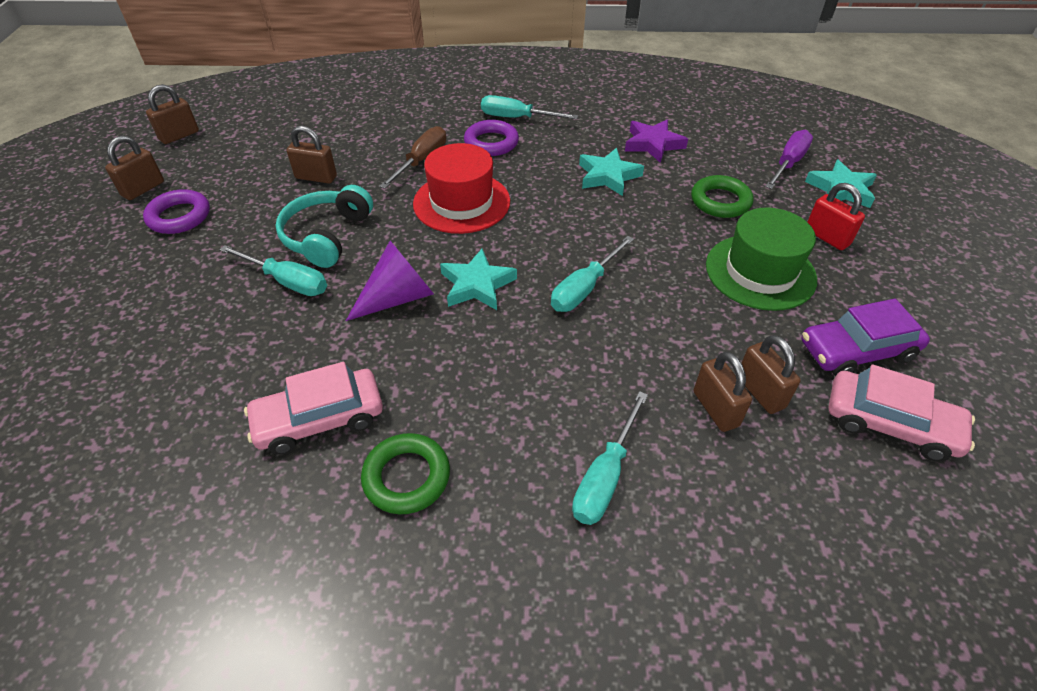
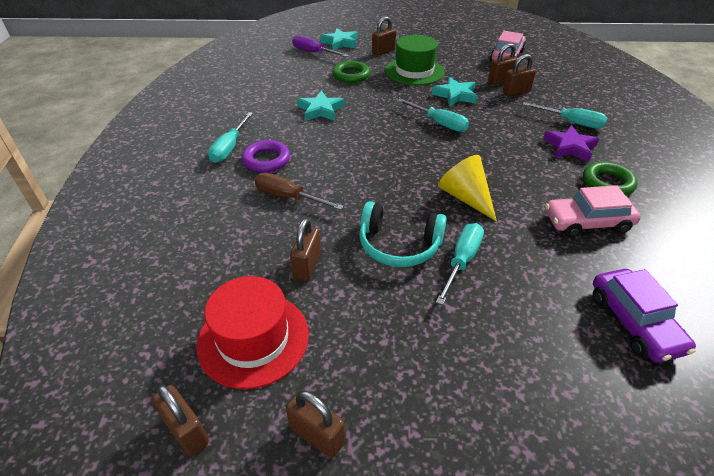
camera: 90 degrees left, 5 degrees down
(179, 216) = (375, 373): purple ring -> none
(319, 419) = (587, 222): pink car -> pink car turned 105 degrees clockwise
(398, 297) = (465, 197): purple cone -> yellow cone
(461, 202) = (351, 173): red hat -> red hat (253, 339)
(477, 285) = (444, 163): turquoise star -> turquoise star (455, 95)
(653, 144) = (283, 91): purple star -> purple star (570, 147)
(827, 237) = (383, 51): red padlock -> brown padlock
(857, 351) = (466, 56): purple car -> purple car (634, 322)

